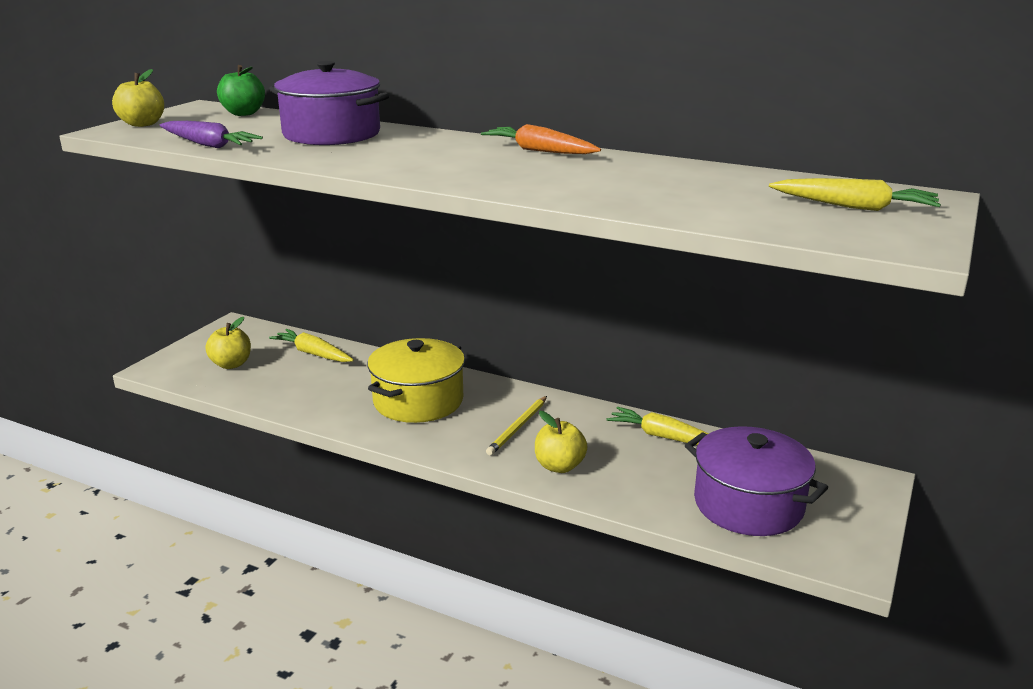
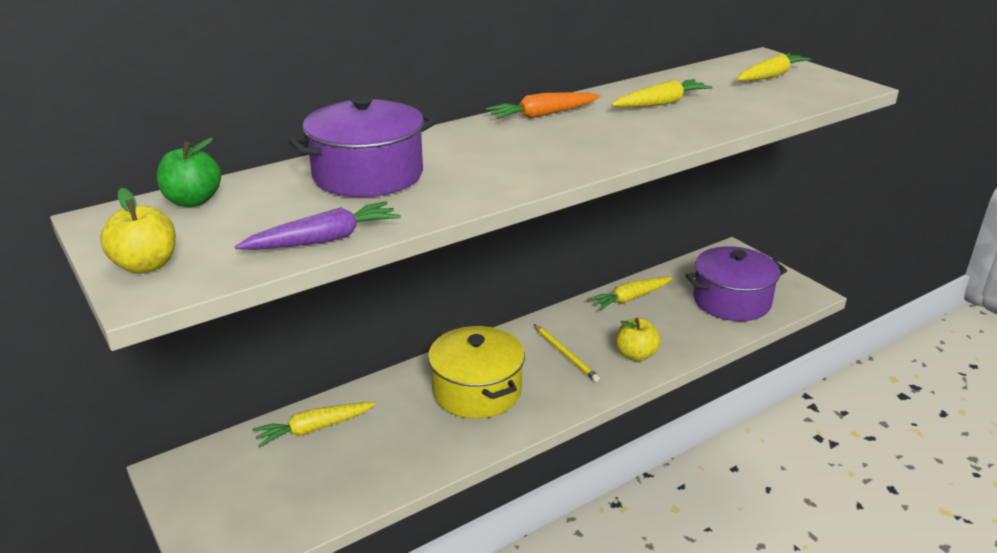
camera: 60 degrees left, 5 degrees up
(231, 364) = (274, 494): yellow apple -> none
(651, 179) = (661, 103): none -> yellow carrot

